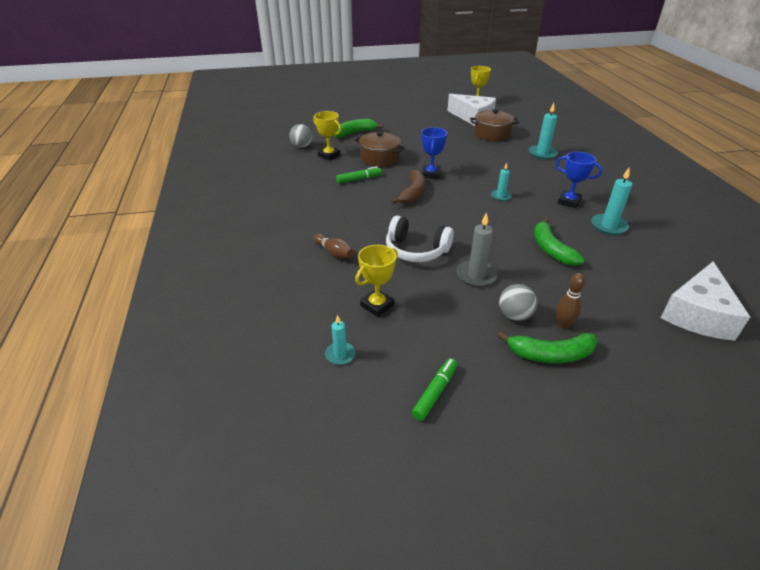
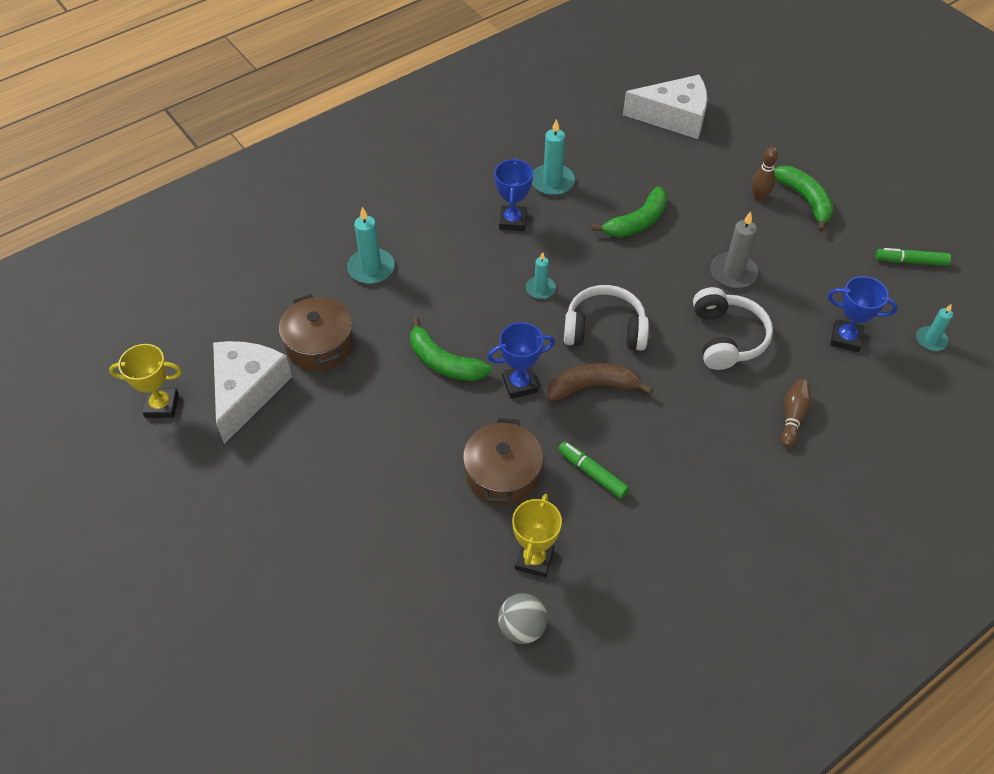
camera: 115 degrees left, 15 degrees up
(354, 133) = (413, 563): green banana -> green banana (444, 362)
(377, 305) = (846, 338): yellow trophy -> blue trophy
(454, 208) = (604, 329): none -> white headphones
(514, 315) = (773, 231): grey ball -> none

